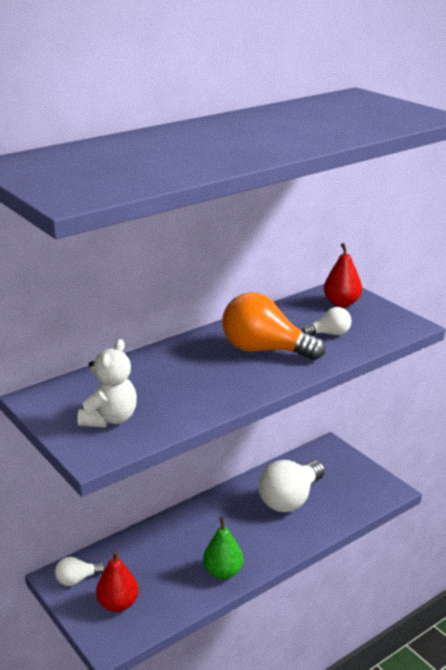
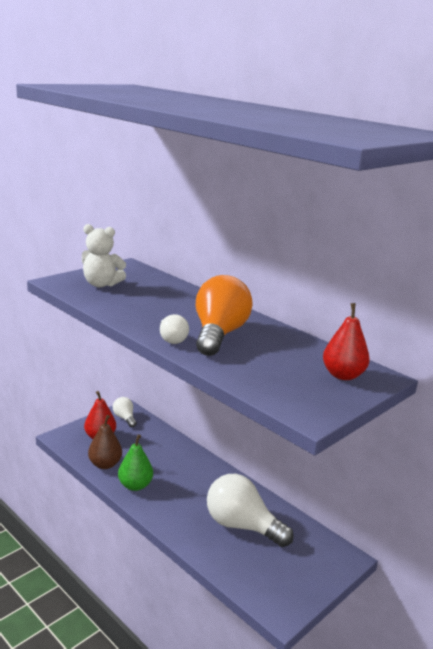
camera: 80 degrees right, 5 degrees down
(179, 598) = (105, 464): none -> brown pear
(329, 334) = (264, 365): white light bulb -> white light bulb (172, 339)

